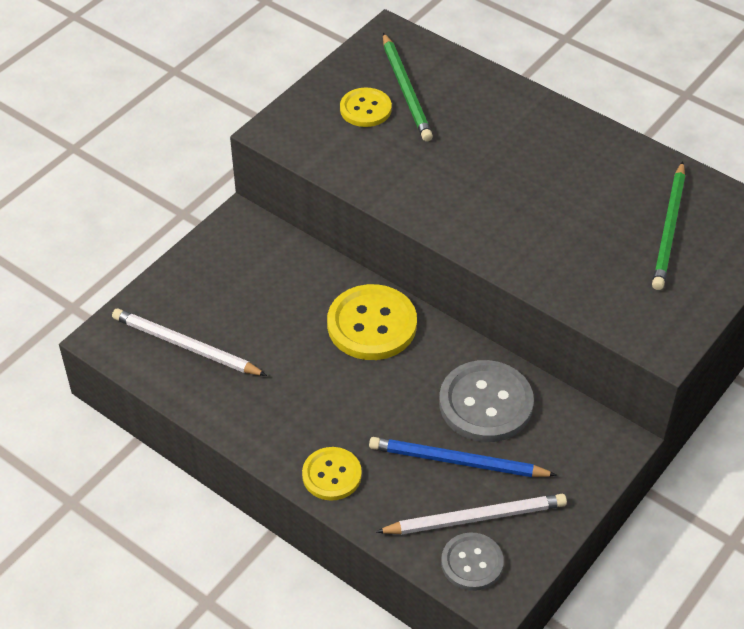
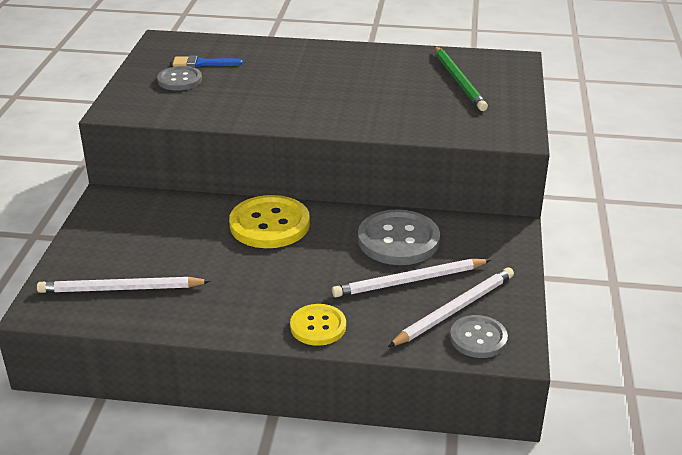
camera: 30 degrees left, 15 degrees down
(365, 109) = (180, 80): yellow button -> grey button
(406, 90) = (202, 63): green pencil -> blue brush
(457, 461) = (409, 281): blue pencil -> white pencil

